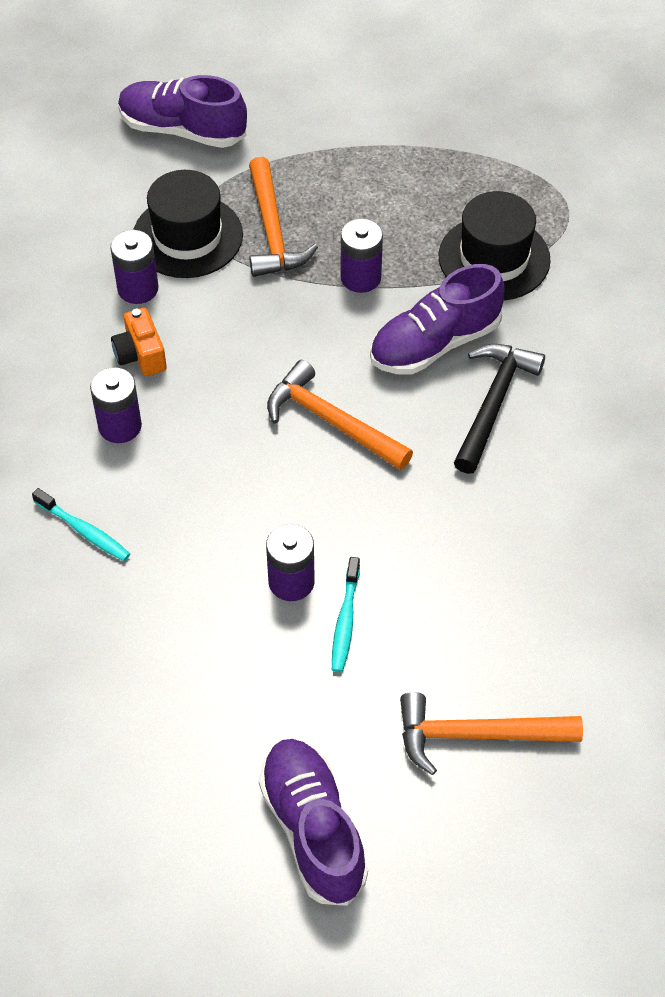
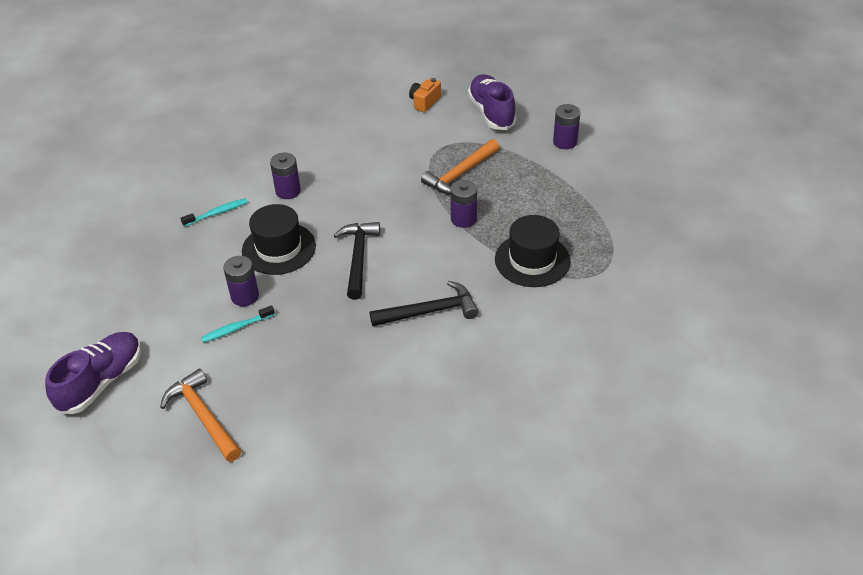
camera: 55 degrees right, 10 degrees down
(84, 531) = (217, 213): turquoise toothbrush -> turquoise toothbrush turned 120 degrees counterclockwise
(138, 288) = (376, 152): purple battery -> purple battery (565, 142)
(140, 355) = (337, 174): orange camera -> orange camera (424, 102)
(187, 236) = (425, 150): black hat -> black hat (279, 248)
(332, 421) = (358, 258): orange hammer -> black hammer
(434, 344) = (448, 268): purple shoe -> none

